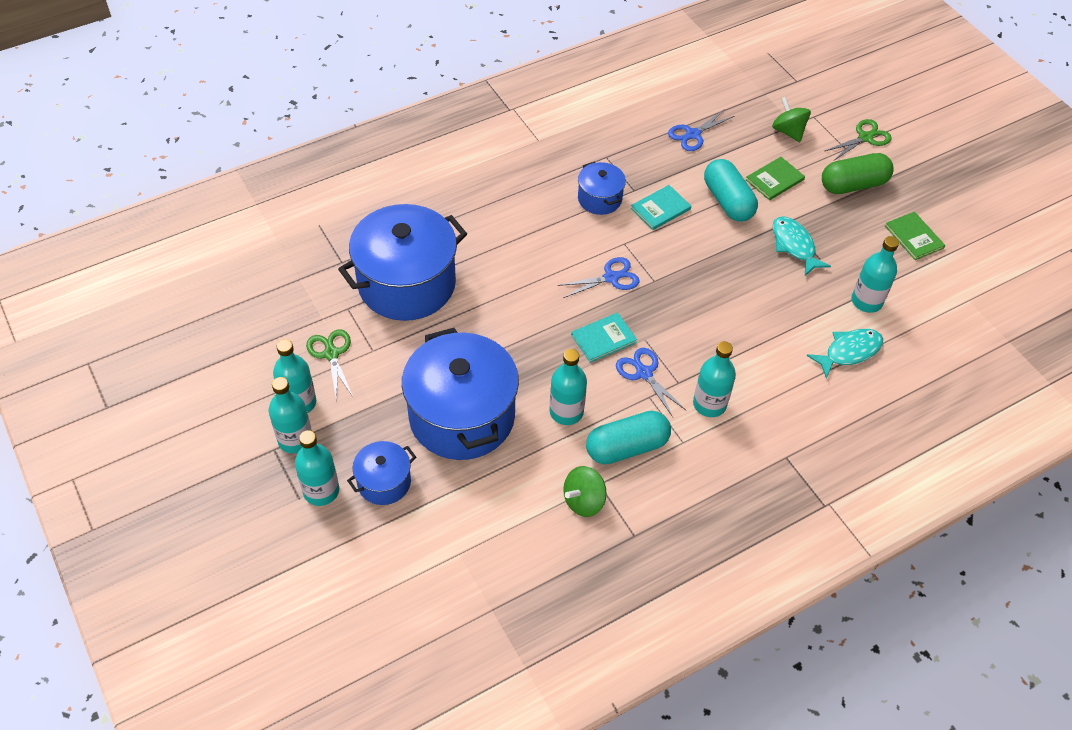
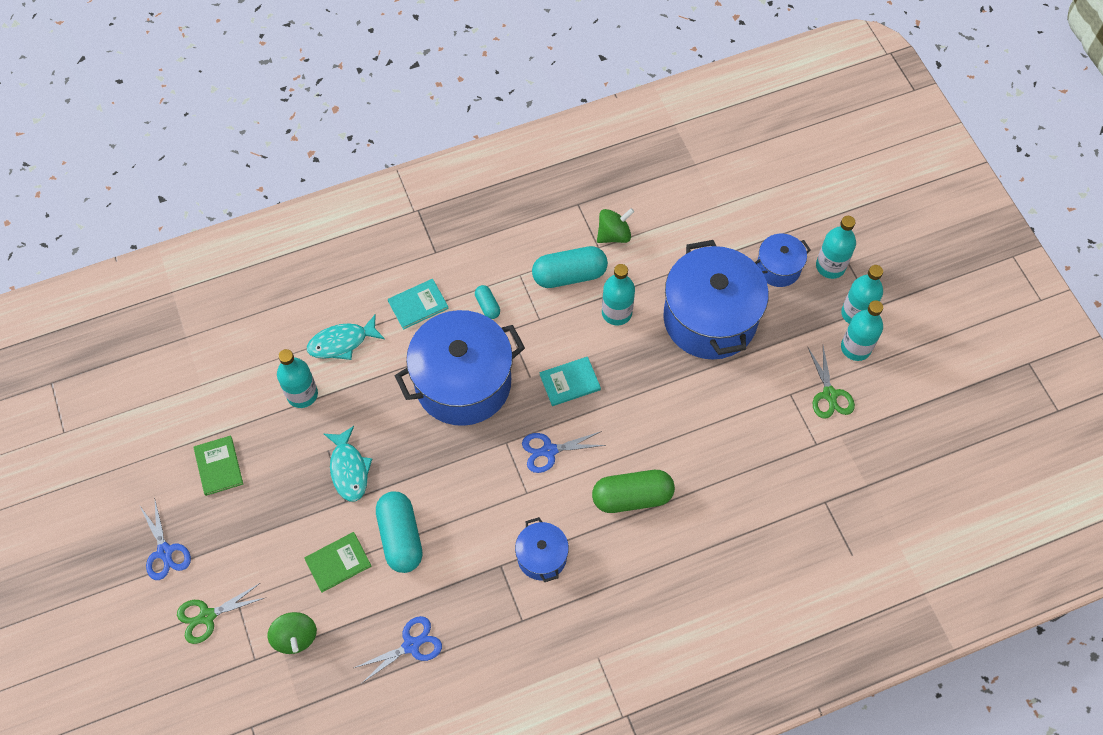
camera: 170 degrees left, 10 degrees up
(407, 284) = (757, 466): blue pot -> blue pot (463, 383)
(644, 373) = (539, 342): blue scissors -> blue scissors (165, 552)
(660, 209) = (477, 535): turquoise book -> turquoise book (418, 305)
(709, 404) = (487, 306): turquoise bottle -> turquoise capsule
(853, 185) = (252, 545): green capsule -> green capsule (632, 497)

